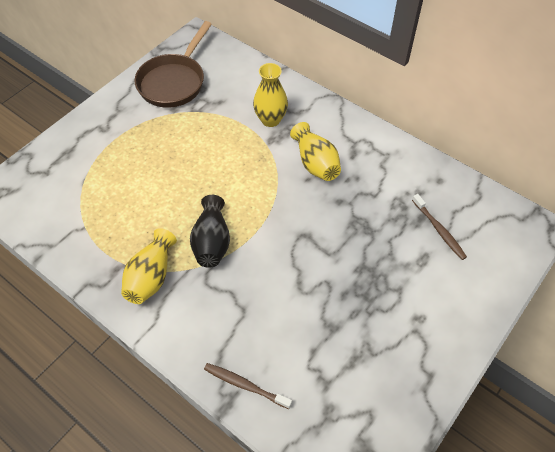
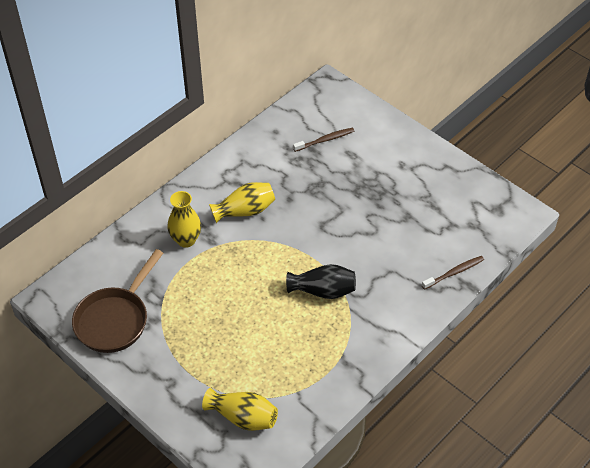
camera: 85 degrees left, 5 degrees down
(151, 276) = (355, 335): yellow vase -> yellow vase (243, 417)
(174, 82) = (115, 319): brown pan -> brown pan turned 90 degrees clockwise
(245, 385) = (454, 273): brown toothbrush -> brown toothbrush turned 150 degrees counterclockwise

